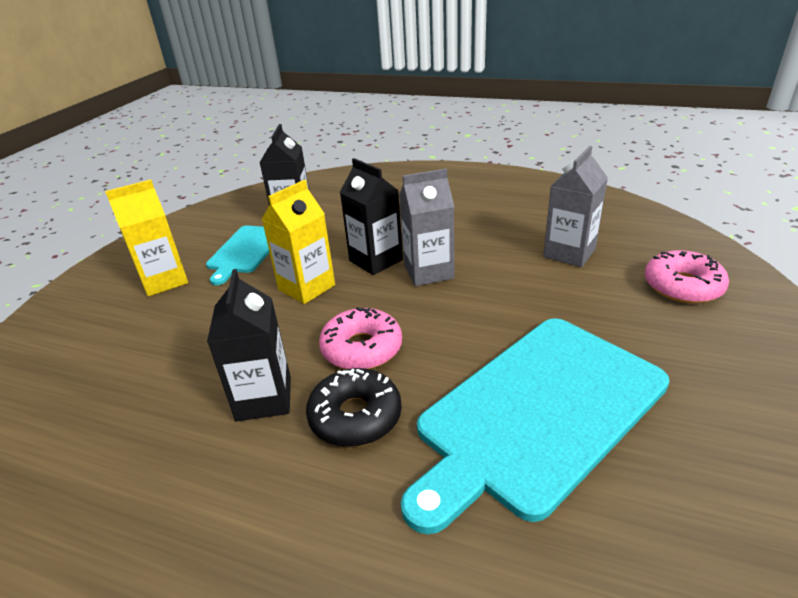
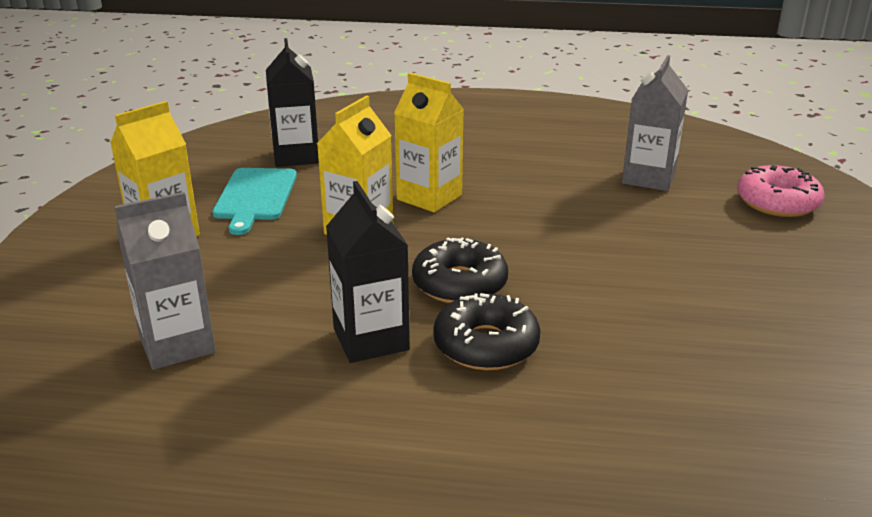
camera: 15 degrees left, 5 degrees down
(362, 348) = (459, 284): pink donut -> black donut
(376, 260) = (429, 197): black carton -> yellow carton
(428, 272) = (498, 205): grey carton -> grey carton (177, 344)
(538, 412) = (676, 323): turquoise cutting board -> none

